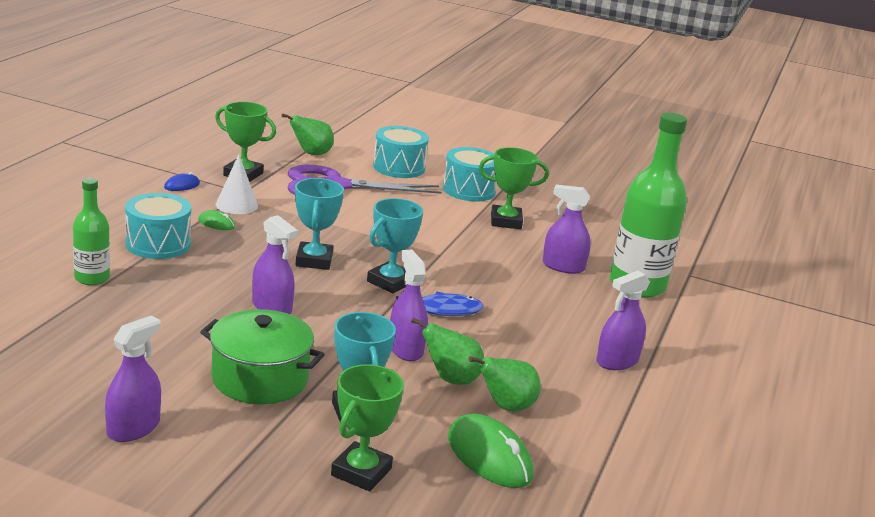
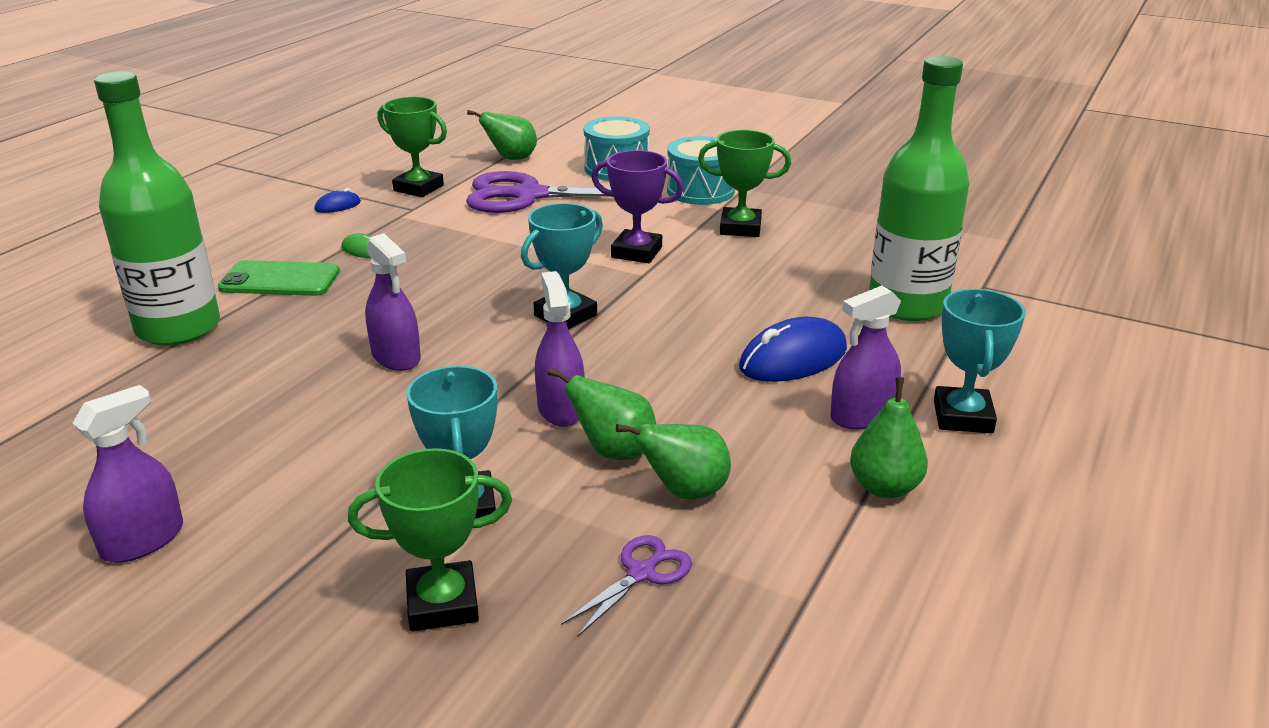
camera: 10 degrees right, 5 degrees up
(92, 278) = (178, 328): green bottle -> green bottle, size x1.87
(158, 244) = (280, 280): turquoise drum -> green phone
(236, 205) = (397, 225): white cone -> none
(260, 378) = (345, 460): green pot -> none
(314, 260) = (472, 291): turquoise trophy -> turquoise trophy (962, 417)
(361, 472) = (442, 603): green trophy -> green trophy turned 45 degrees clockwise
(431, 236) = (636, 252): none -> purple trophy
(443, 310) = (627, 351): blue fish -> none
(489, 457) = (641, 573): green mouse -> purple scissors
(563, 266) = (807, 283): purple spray bottle -> none
(563, 320) = (793, 358): none -> blue mouse
(639, 408) = (884, 487): none -> green pear

